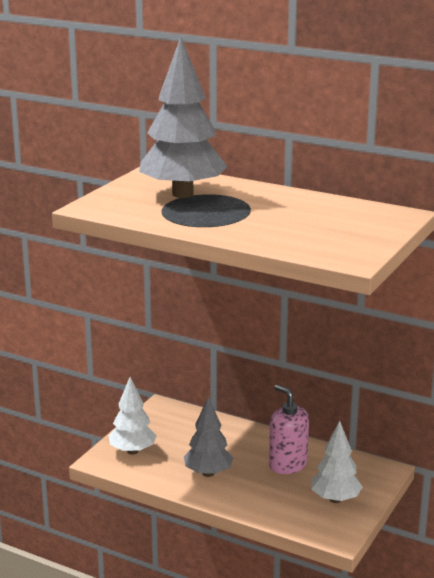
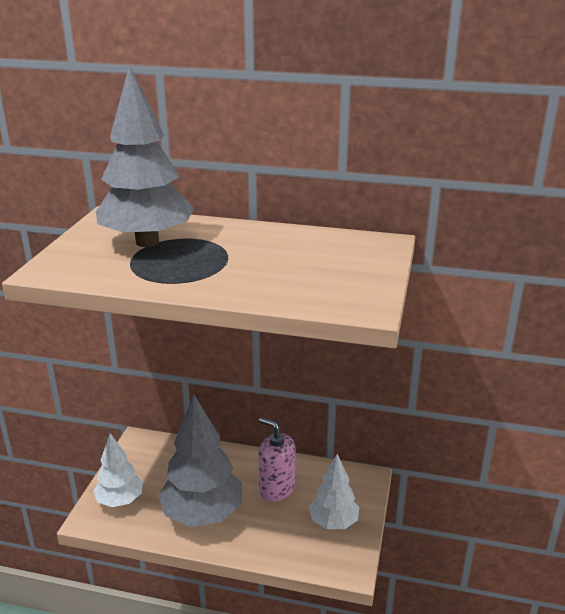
camera: 15 degrees left, 5 degrees up
(208, 473) = (202, 514): grey tree -> grey tree, size x1.68

